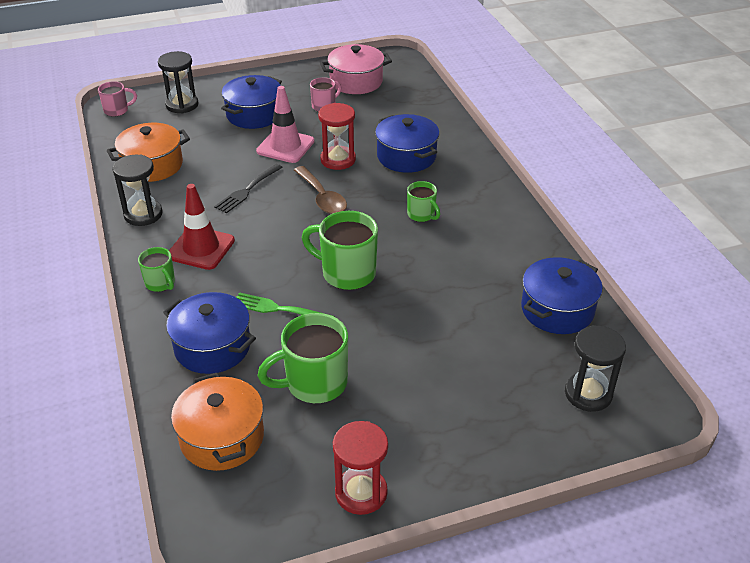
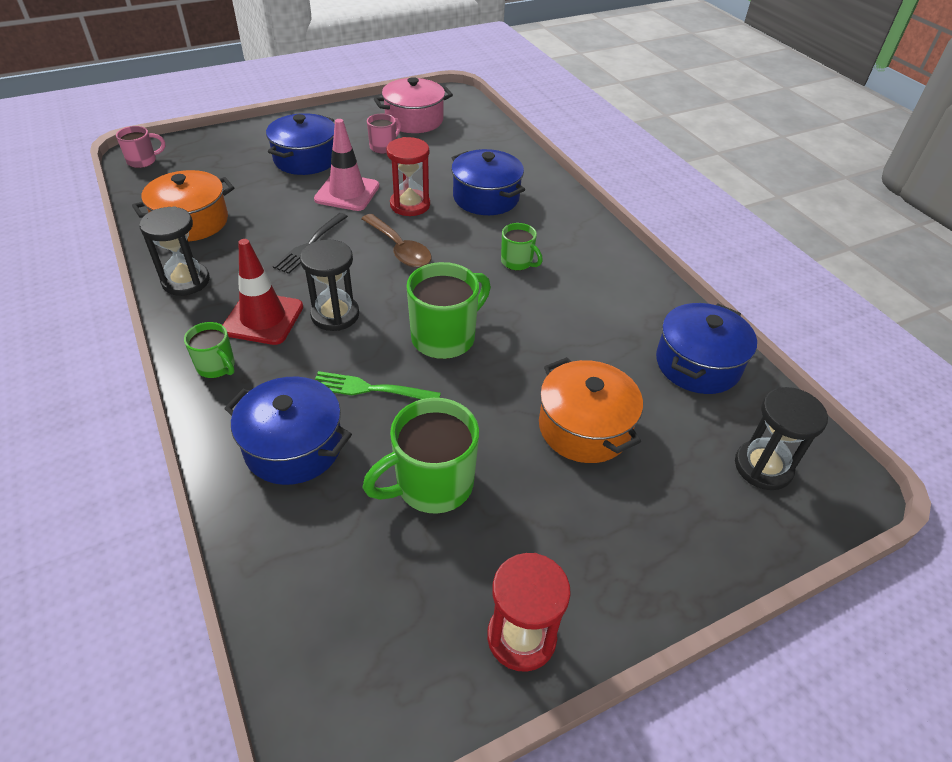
camera: 10 degrees left, 5 degrees up
(182, 105) = (220, 152): black hourglass -> black hourglass (335, 315)
(222, 437) = (323, 575): orange pot -> orange pot (584, 427)
(347, 273) = (445, 337): green mug -> green mug turned 120 degrees clockwise

